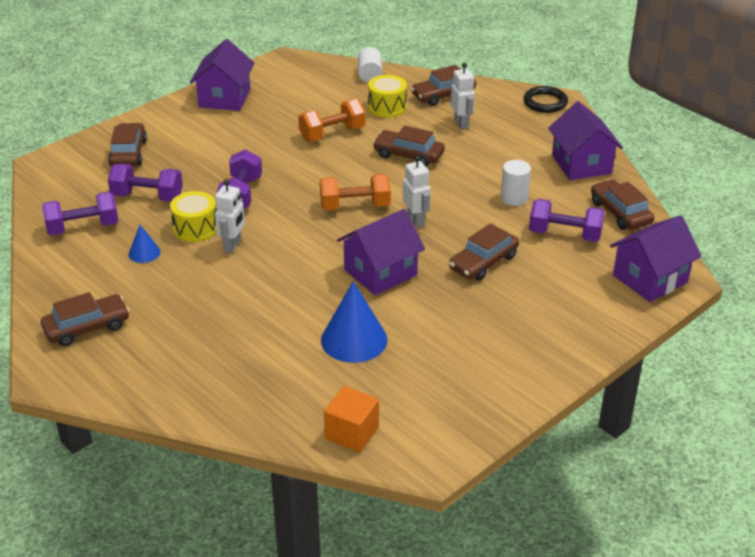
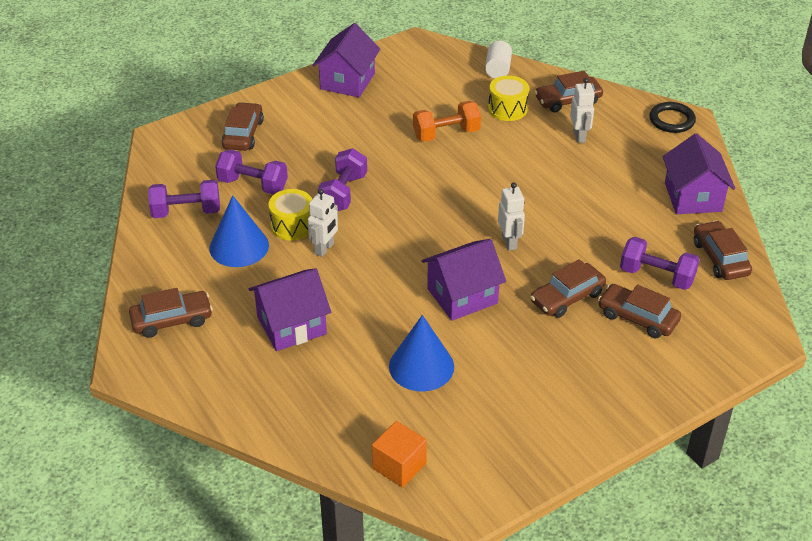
camera: 10 degrees right, 5 degrees up
(144, 253) = (239, 246): blue cone -> blue cone, size x1.93
(355, 206) = (452, 219): orange dumbbell -> none
(408, 155) = (517, 167): brown car -> brown car (637, 317)
(514, 198) = (614, 228): white cylinder -> none
(650, 279) = (732, 337): purple house -> purple house (291, 325)

